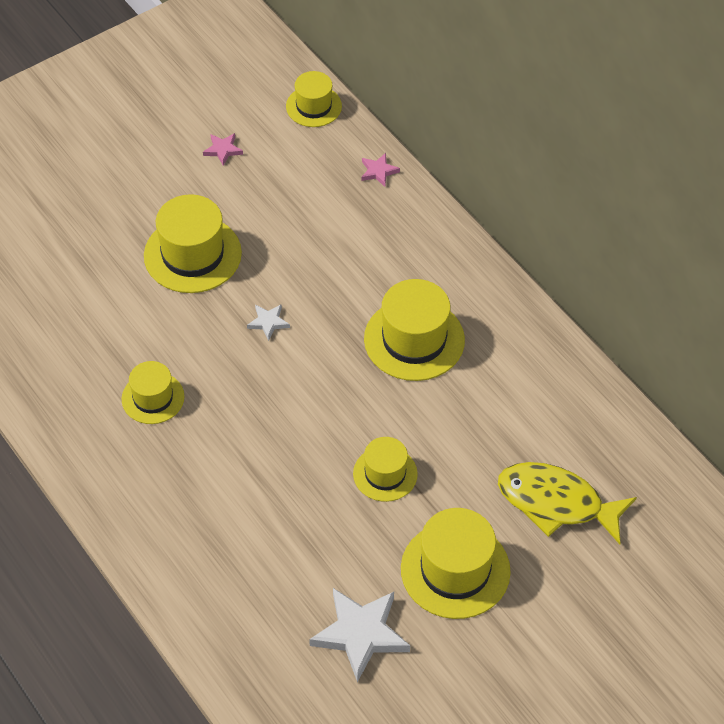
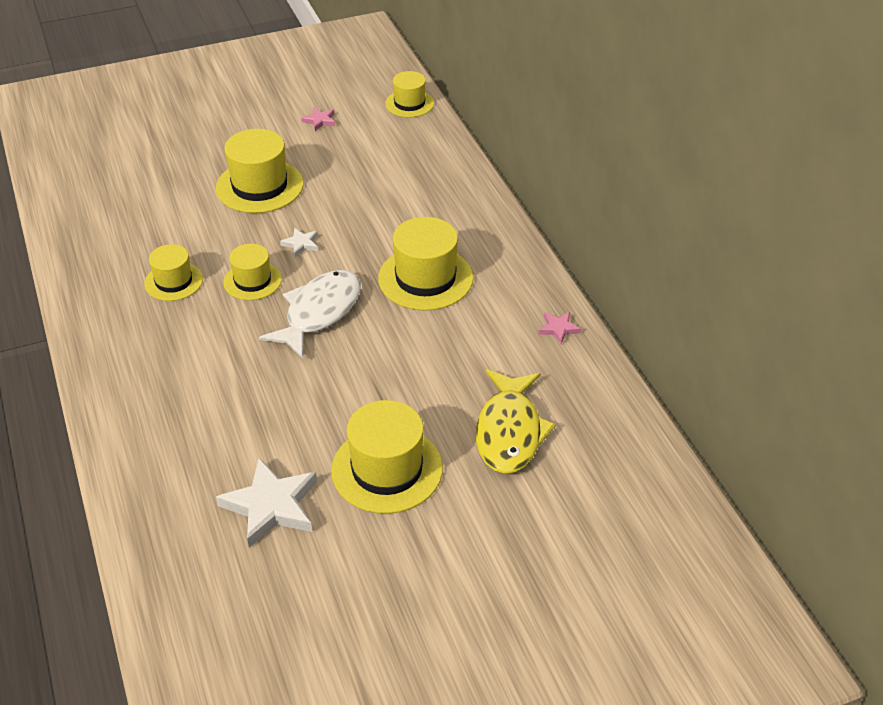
camera: 15 degrees right, 10 degrees down
(321, 405) = (319, 313): none -> white fish
(378, 171) = (445, 154): pink star -> pink star (558, 329)
(385, 474) = (354, 377): yellow hat -> yellow hat (252, 281)
(557, 503) = (509, 431): yellow fish -> yellow fish turned 120 degrees counterclockwise

